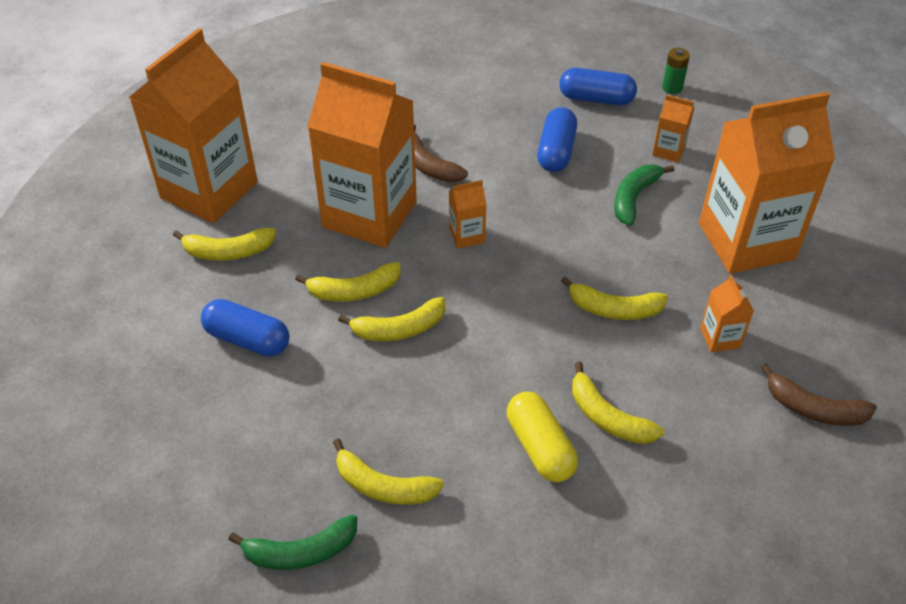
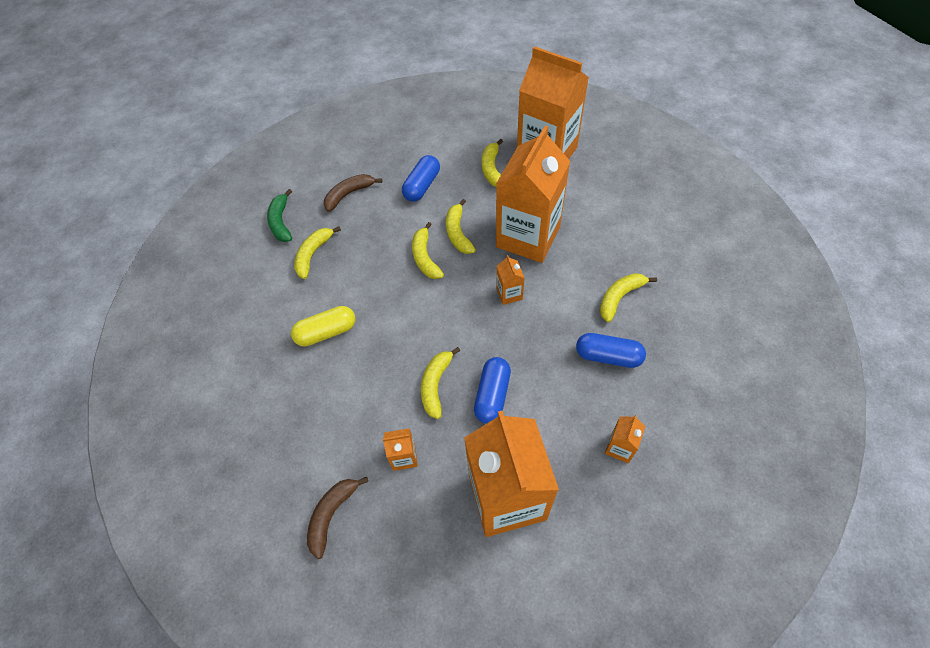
camera: 95 degrees right, 10 degrees up
(428, 165) = (582, 269): brown banana -> brown banana (349, 194)
(596, 99) = (685, 393): blue capsule -> blue capsule (492, 395)
(607, 417) = (343, 372): yellow banana -> yellow banana (620, 297)
(634, 198) = (556, 411): green banana -> none
(672, 88) = (715, 463): green battery -> none

